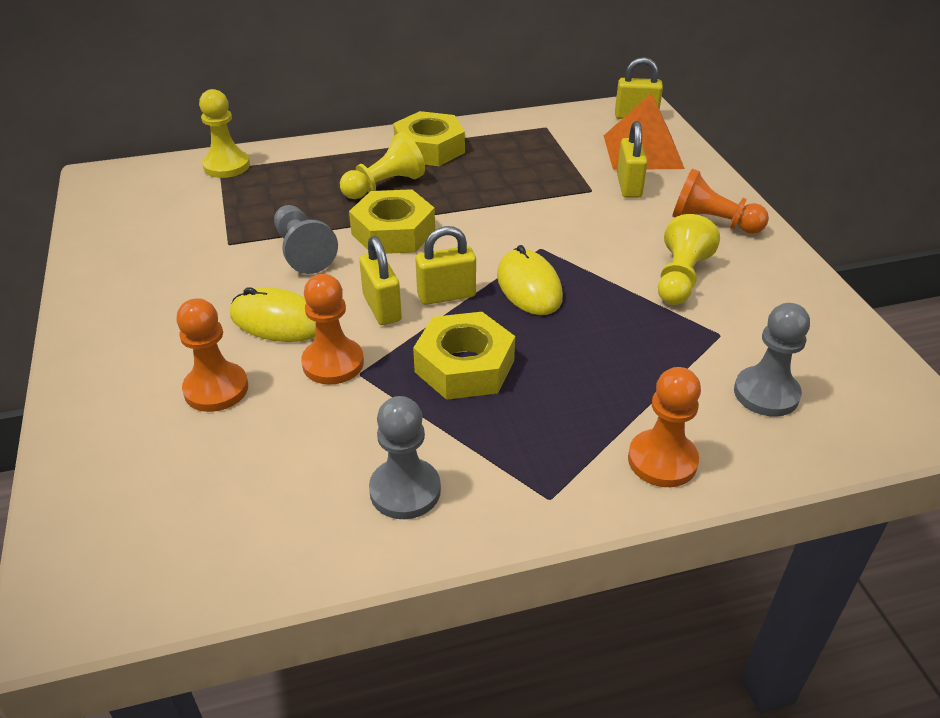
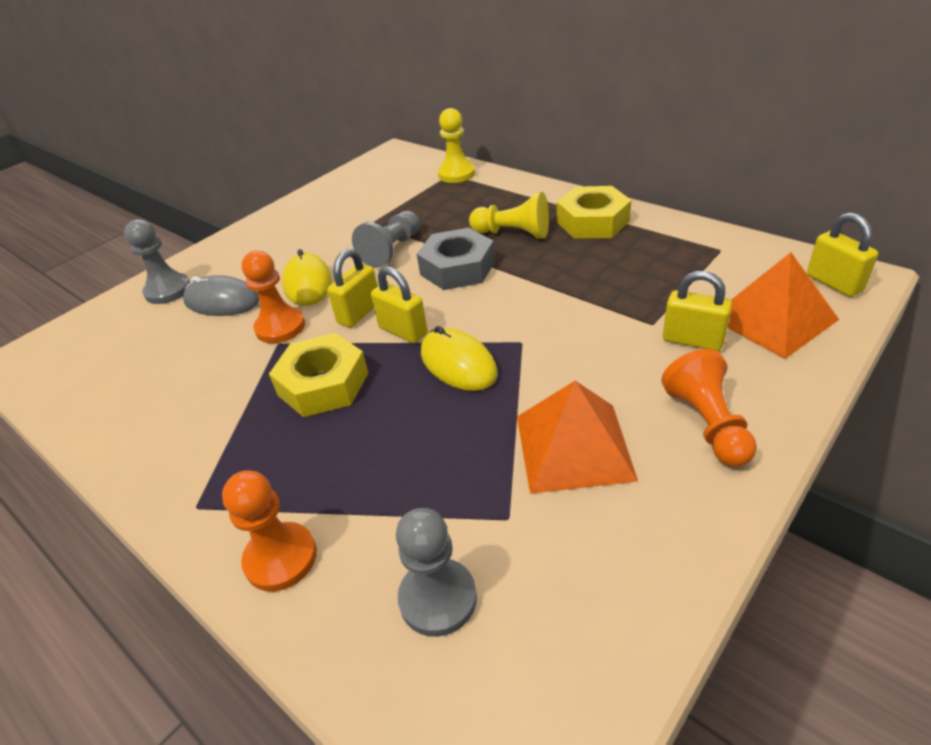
camera: 60 degrees right, 0 degrees up
(216, 389) = (222, 301): orange pawn -> grey mouse
(393, 232) = (457, 268): yellow nut -> grey nut
(405, 490) = (167, 427): grey pawn -> grey pawn (168, 290)
(529, 286) = (458, 363): yellow mouse -> yellow mouse turned 75 degrees counterclockwise
(628, 186) = (692, 340): yellow padlock -> yellow padlock turned 60 degrees clockwise
(680, 278) = (573, 446): yellow pawn -> orange pyramid

